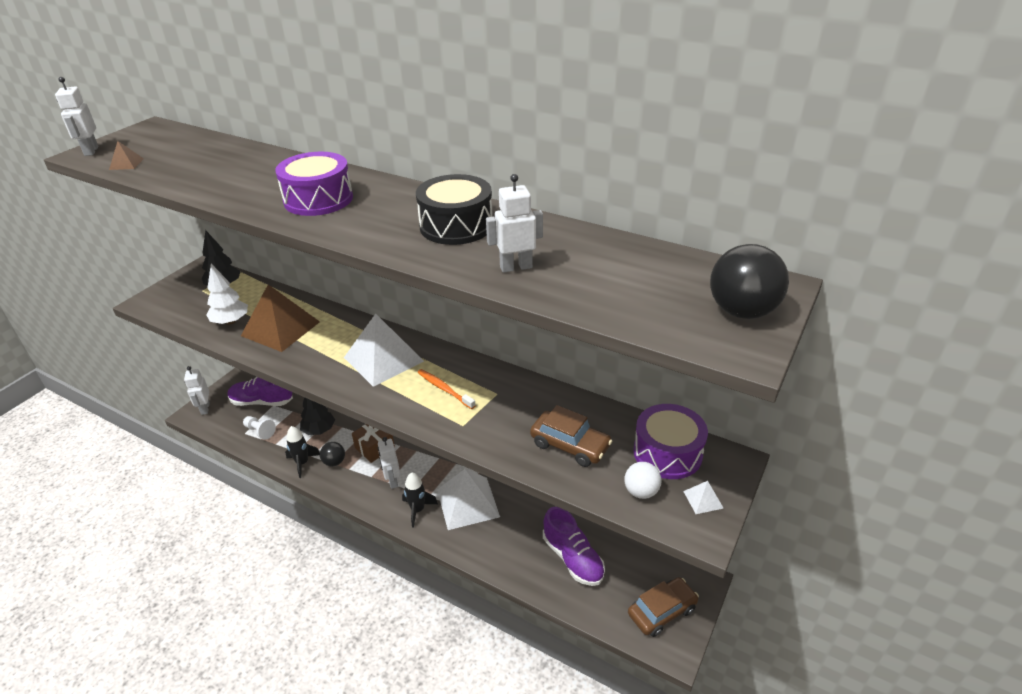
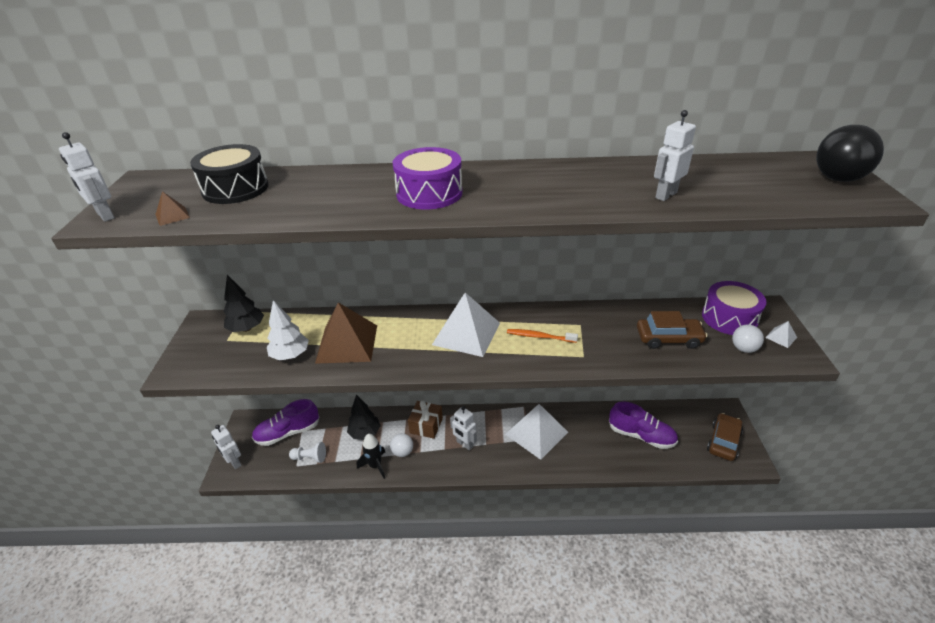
camera: 30 degrees left, 0 degrees up
(334, 462) = (402, 452): black ball -> white ball
(417, 510) = (505, 456): black rocket -> none
(456, 226) = (575, 181): black drum -> black drum (235, 189)

